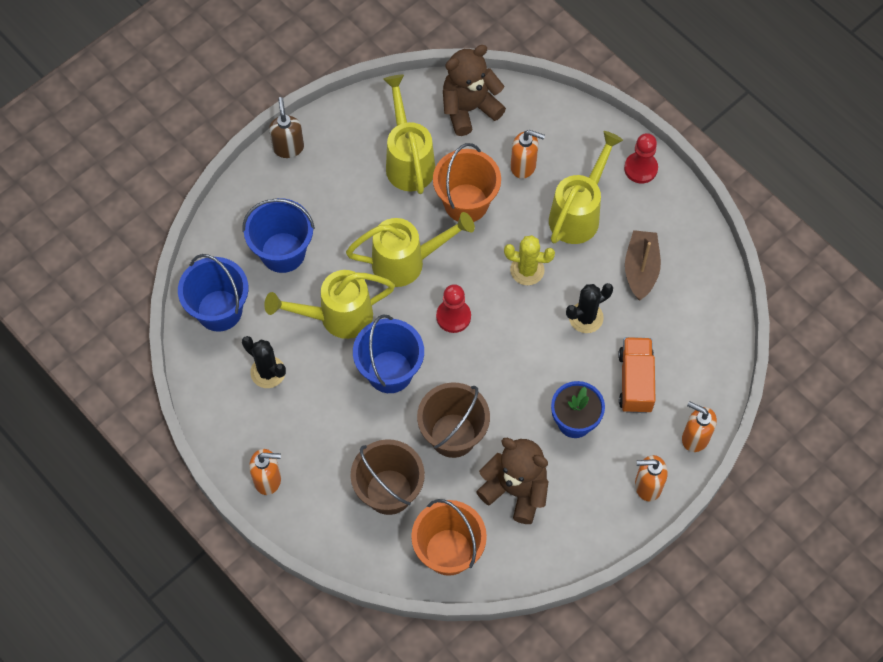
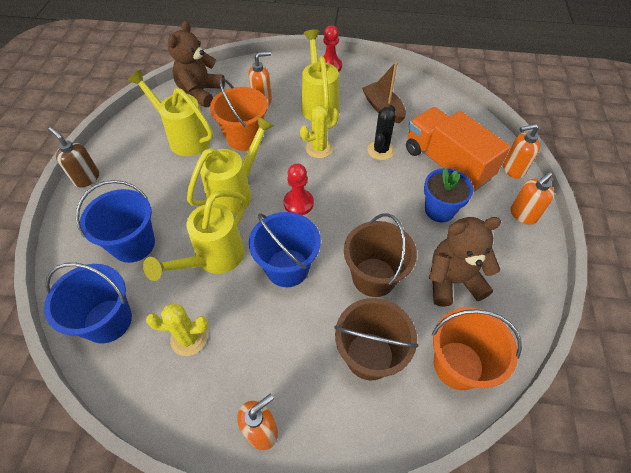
camera: 40 degrees left, 10 degrees down
(268, 372) = (189, 338): black cactus -> yellow cactus
(635, 381) = (446, 164): orange truck -> orange truck, size x1.54

